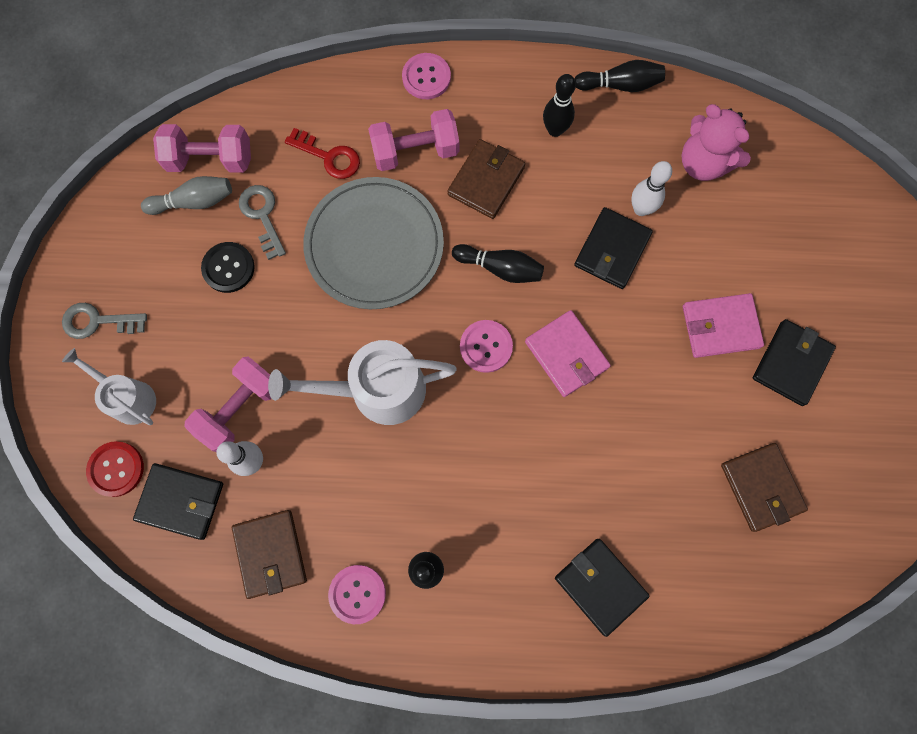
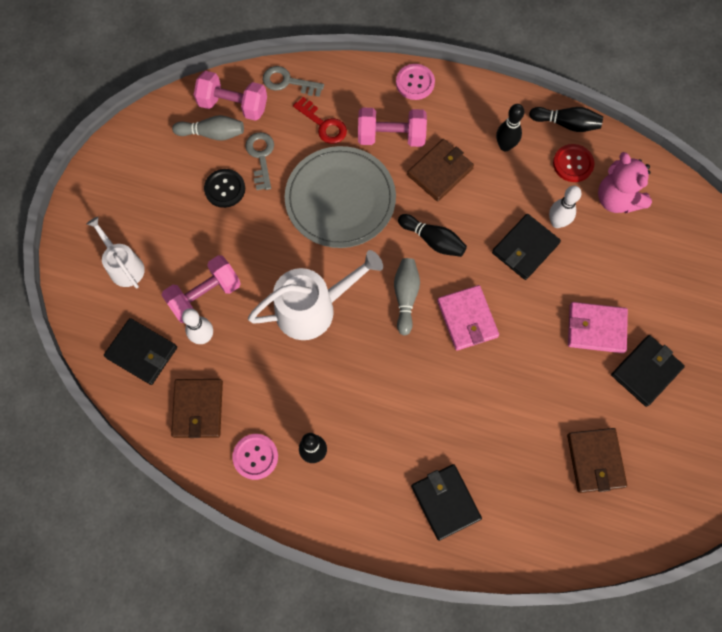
camera: 15 degrees right, 5 degrees down
(98, 321) = (117, 204): grey key -> grey key (288, 82)
(116, 469) = (100, 316): red button -> red button (573, 164)
(377, 390) = (313, 308): white watering can -> white watering can turned 150 degrees clockwise
(486, 346) = (405, 297): pink button -> grey bowling pin

